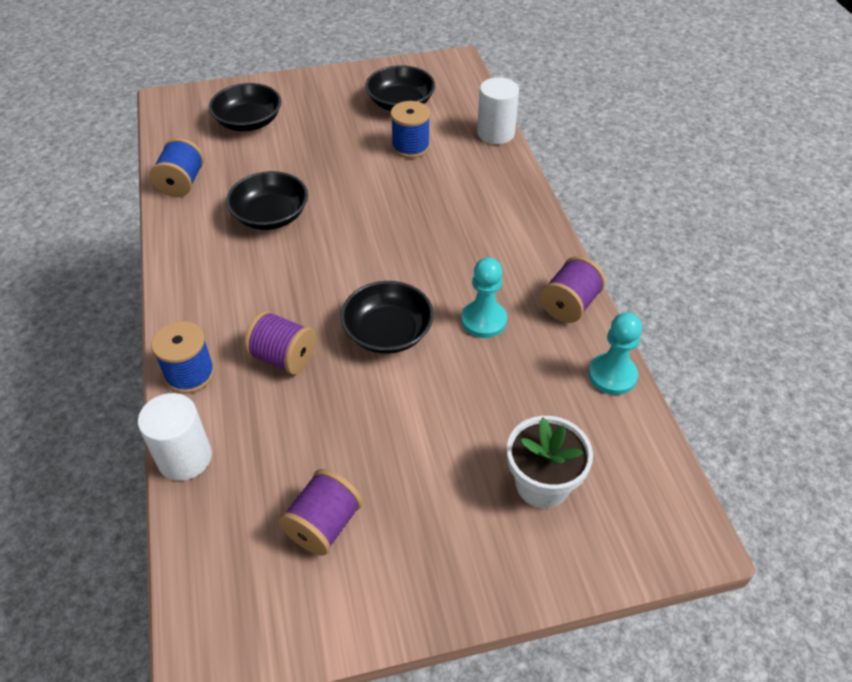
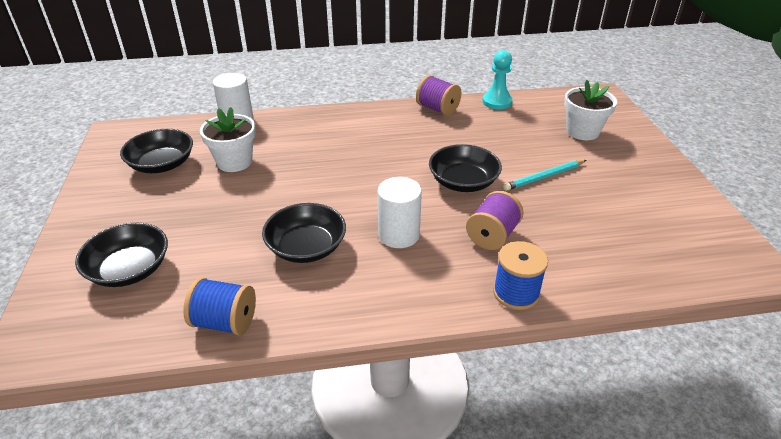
camera: 85 degrees left, 10 degrees down
(185, 458) = (606, 289): white cylinder -> white cylinder (399, 234)
(324, 525) = (641, 214): purple spool -> none
(406, 419) = (544, 177): none -> turquoise pencil
(410, 147) = (234, 162): blue spool -> white flower pot
(484, 320) = (451, 141): turquoise pawn -> none

